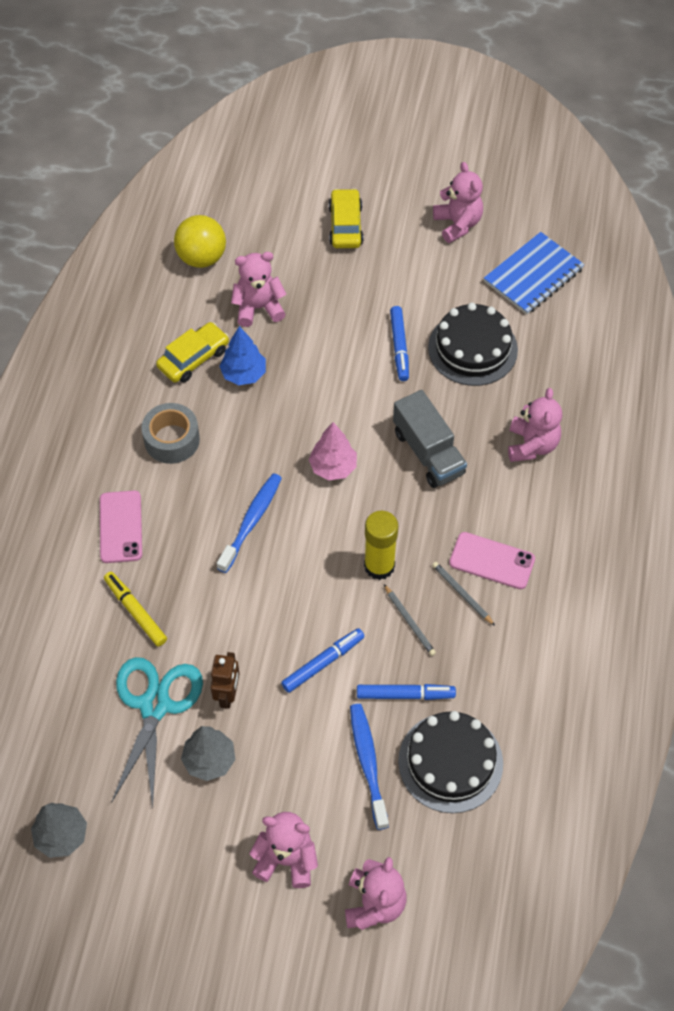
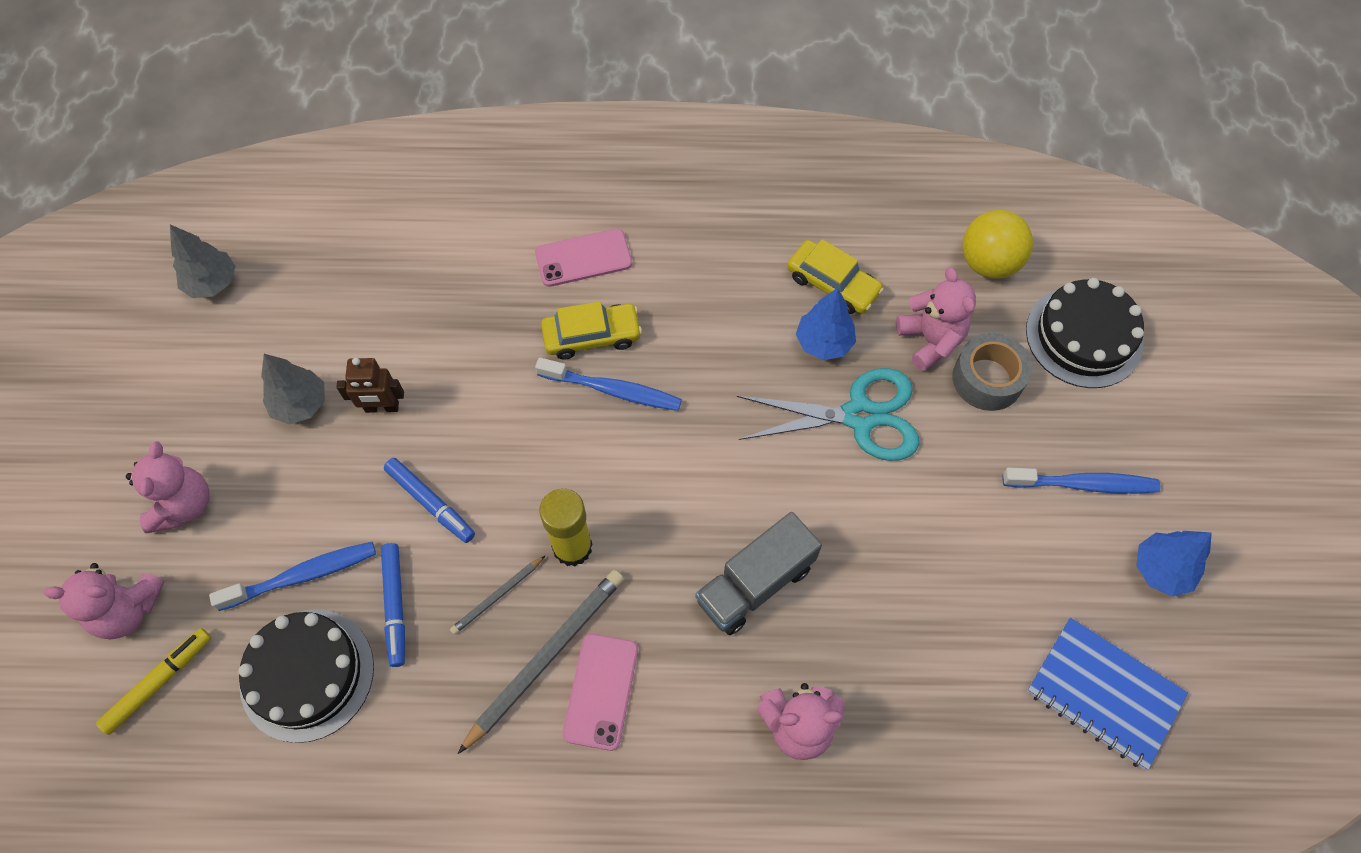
camera: 80 degrees right, 5 degrees up
(136, 611) = (477, 295): yellow marker -> yellow marker (159, 682)
(155, 705) = (364, 337): turquoise scissors -> turquoise scissors (859, 416)
(172, 440) = (710, 284): grey tape -> grey tape (987, 379)
(333, 467) = (708, 469): pink tree -> none
(345, 225) = (1102, 421): yellow car -> yellow car (592, 336)
(390, 248) = (1083, 484): none -> blue toothbrush
(399, 347) = (918, 521): blue marker -> none
(457, 224) = (1161, 570): pink teddy bear -> blue tree
(462, 594) = (545, 657): grey pencil -> grey pencil, size x1.93
(472, 348) = (943, 620): black cake -> black cake (1084, 336)

